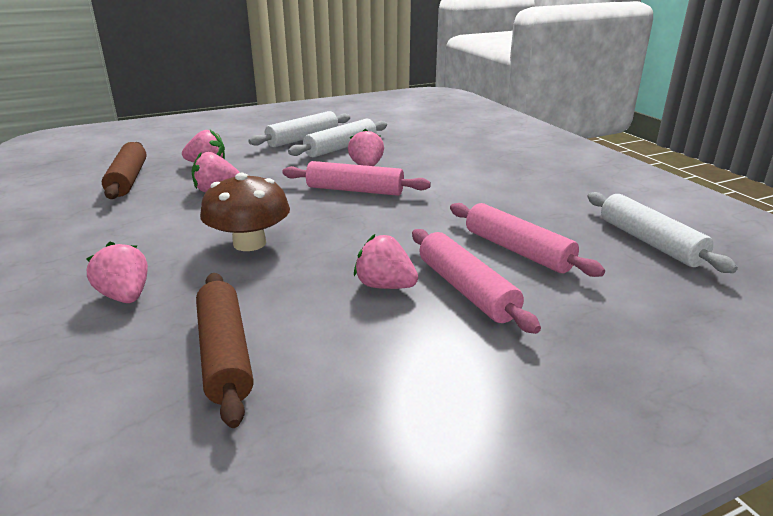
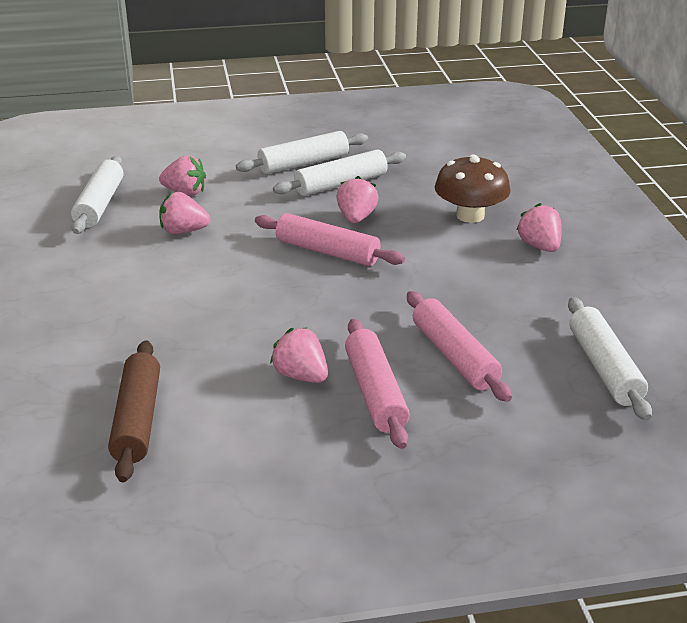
camera: 15 degrees right, 5 degrees up
(125, 296) = (70, 349): pink strawberry -> pink strawberry (539, 246)
(128, 179) = (99, 204): brown rolling pin -> white rolling pin
(249, 243) = (194, 306): brown mushroom -> brown mushroom (470, 215)

